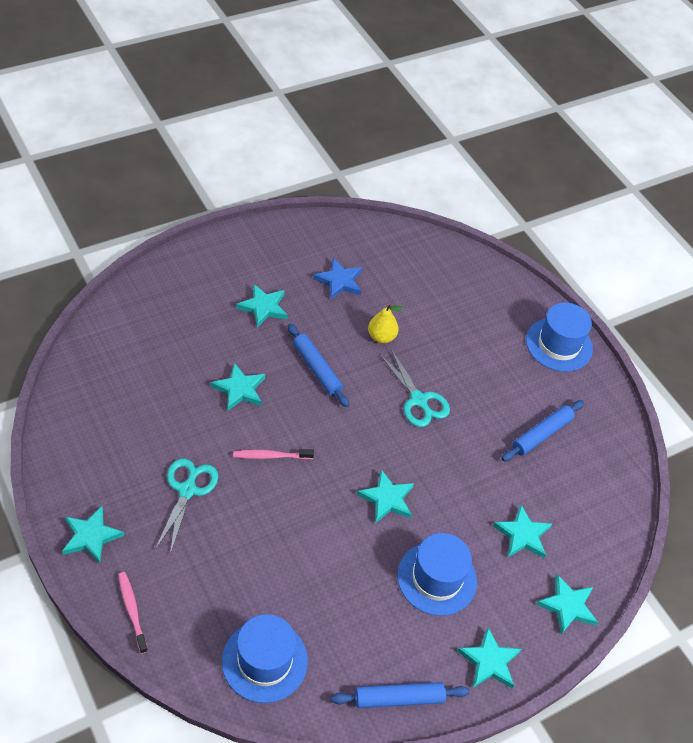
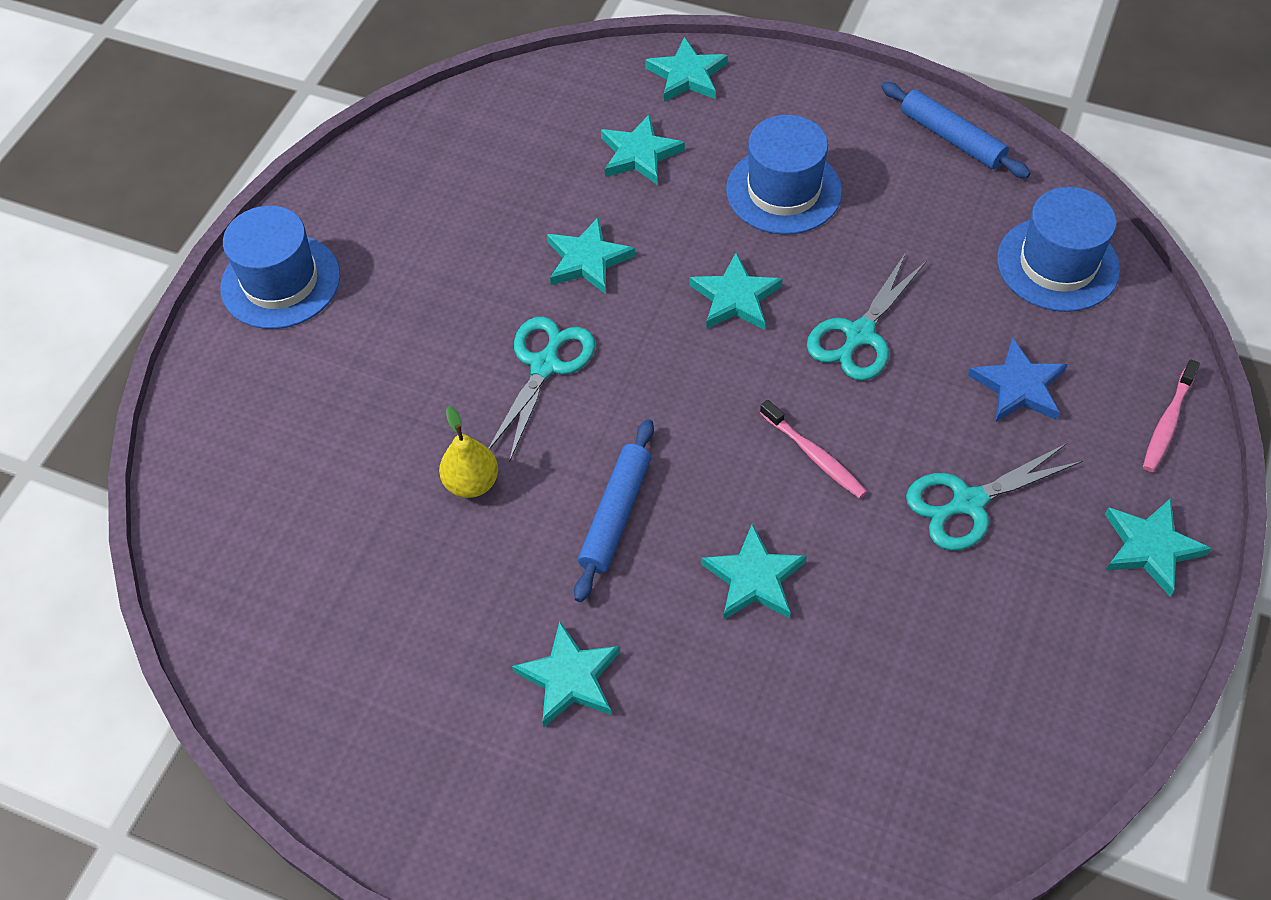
camera: 120 degrees left, 5 degrees up
(314, 529) = (859, 335): none -> turquoise scissors
(339, 281) = (407, 619): blue star -> blue star (1018, 386)
(489, 661) = (825, 97): turquoise star -> turquoise star (587, 260)
(541, 434) = (467, 216): blue rolling pin -> none

